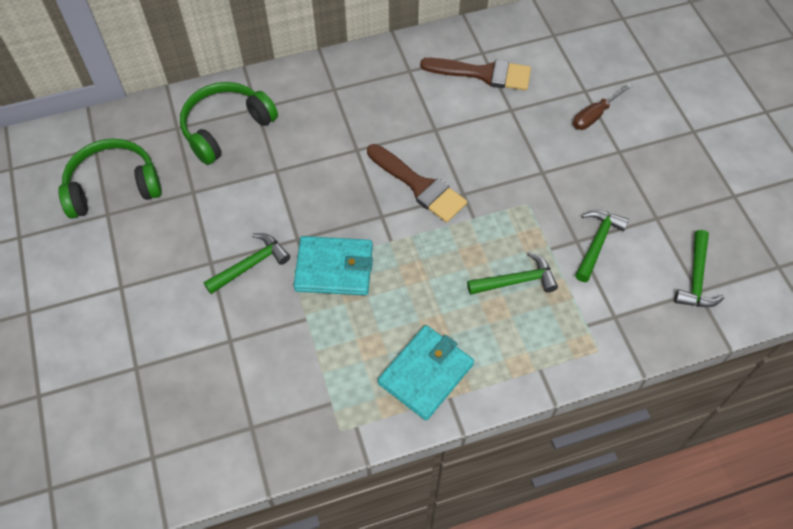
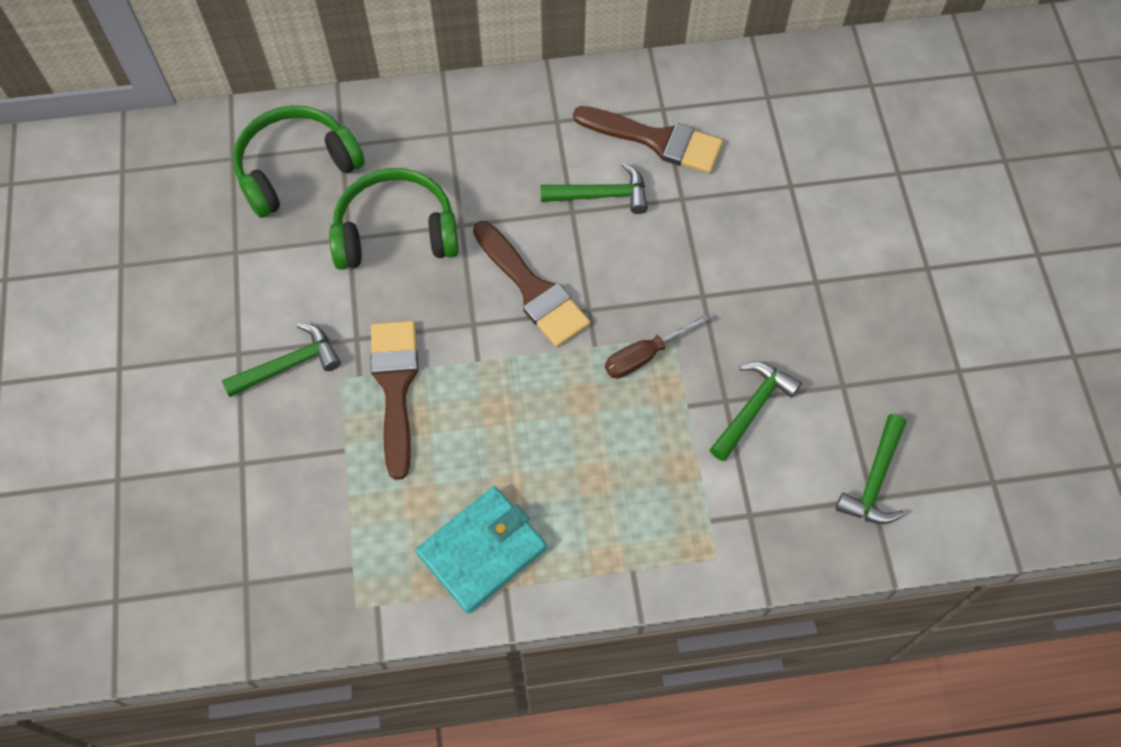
camera: 10 degrees right, 5 degrees up
(113, 186) = (135, 228): green headphones -> green headphones (395, 231)
(334, 268) = (395, 387): turquoise wallet -> brown brush
(516, 281) = (630, 444): green hammer -> green hammer (601, 195)
(594, 115) = (795, 224): brown screwdriver -> brown screwdriver (644, 356)

